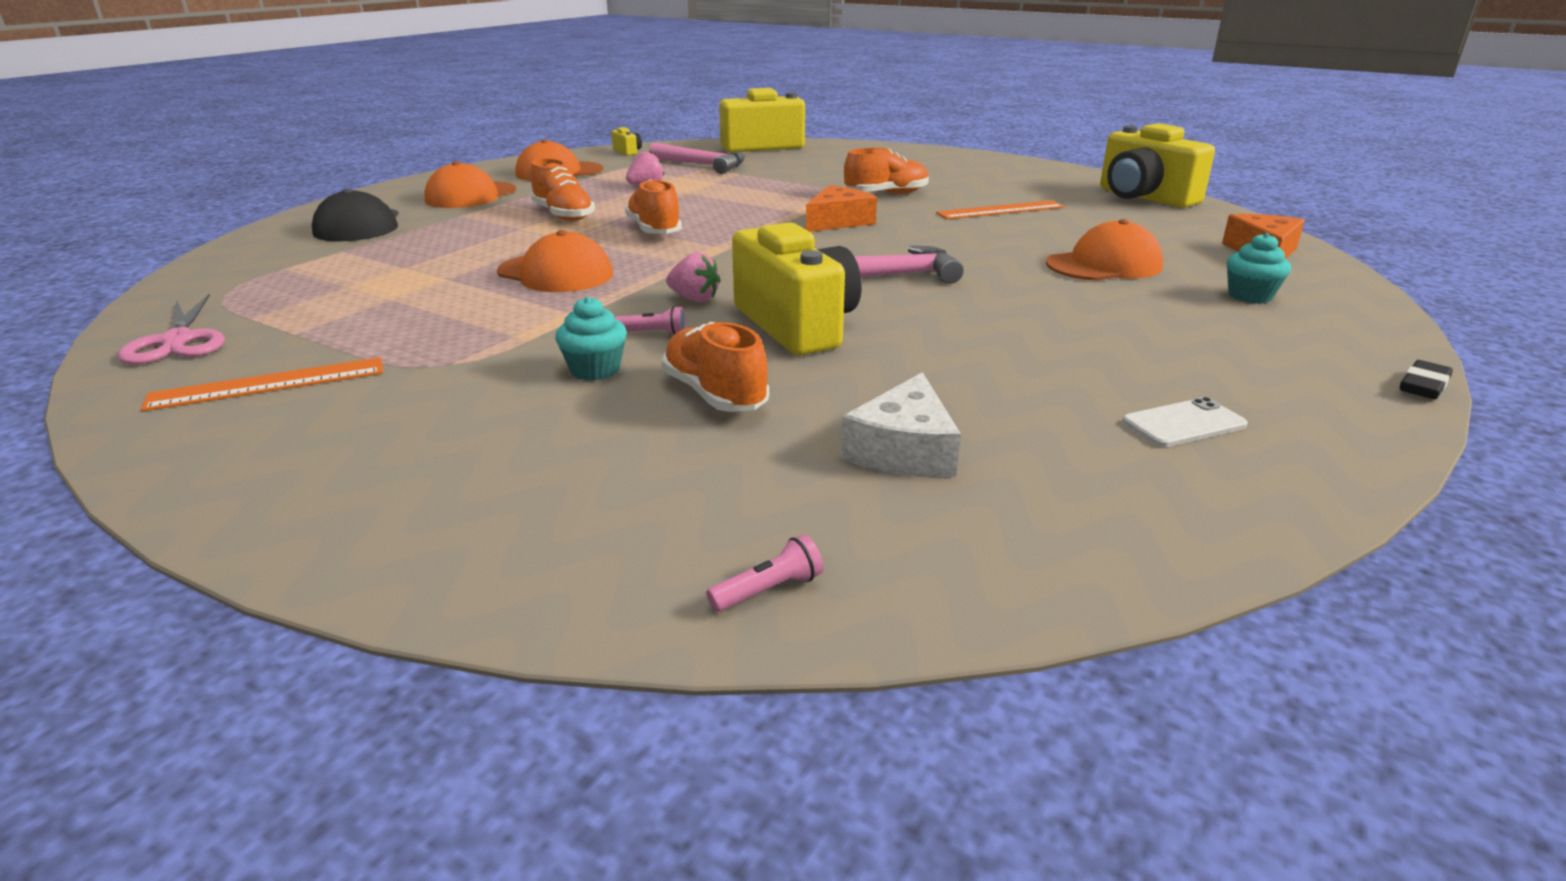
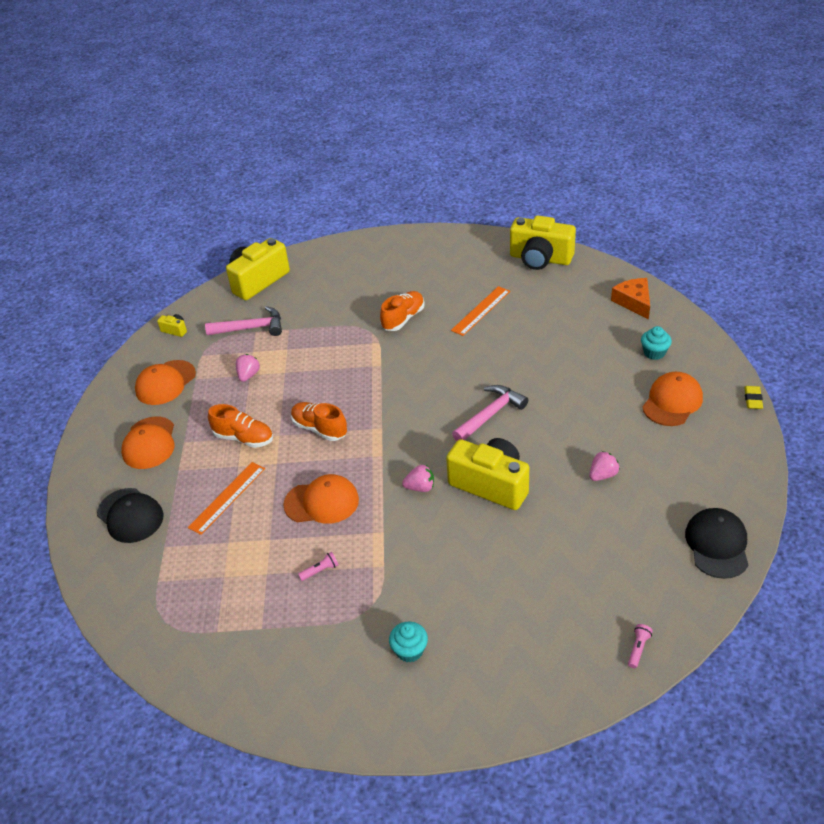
camera: 30 degrees left, 15 degrees up
(178, 341) = (210, 669): pink scissors -> none
(268, 384) = (311, 667): orange ruler -> orange ruler (227, 497)
(595, 370) = (443, 570): turquoise cupcake -> turquoise cupcake (409, 650)
(653, 333) = (435, 528): pink flashlight -> pink flashlight (320, 570)
(715, 394) = (511, 557): orange shoe -> none
(838, 221) = (409, 367): orange cheese -> none
(904, 450) = (614, 550): white cheese -> none
(997, 371) = (602, 475): none -> pink strawberry
(1104, 265) = (575, 352): orange cap -> orange cap (672, 402)
(1142, 523) = (717, 545): none -> black cap
(1184, 424) = (692, 475): white phone -> none
(1423, 385) = (753, 399): black eraser -> yellow eraser

